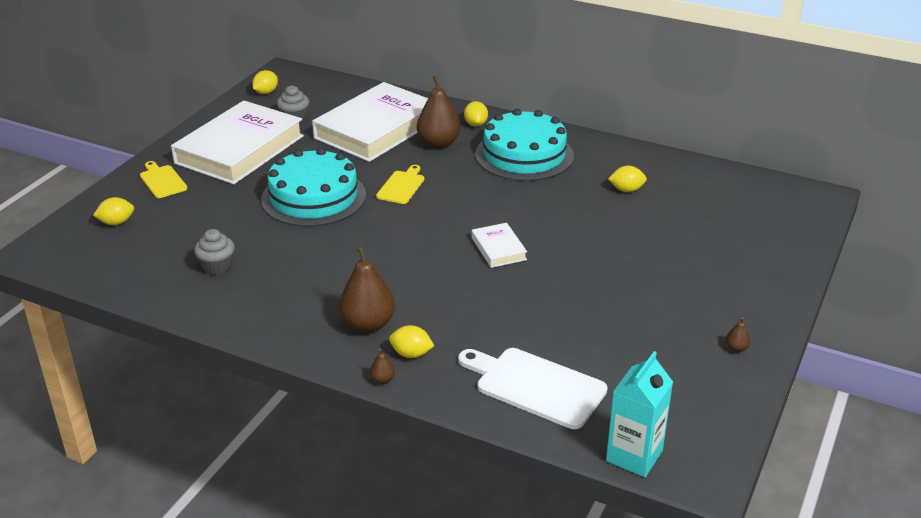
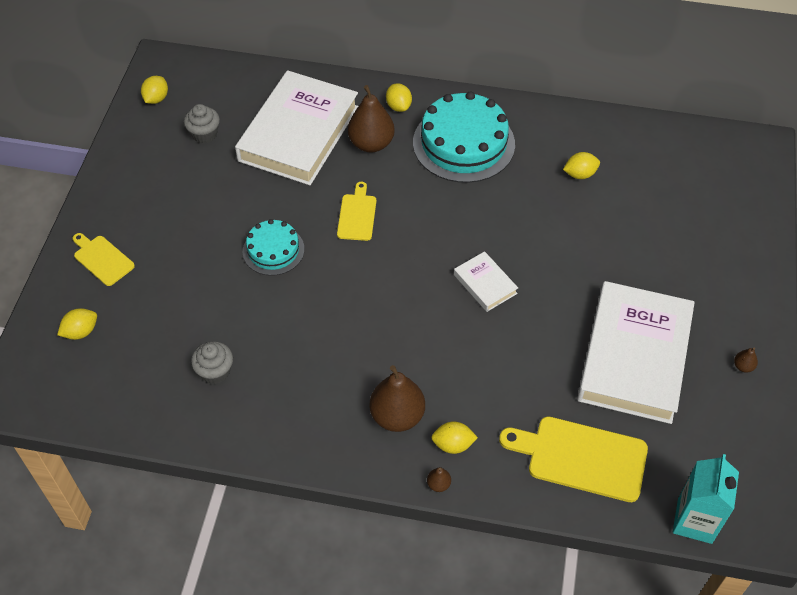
camera: 15 degrees left, 20 degrees up
(240, 149) = (165, 194): white book -> white book (634, 357)
(313, 197) = (273, 250): turquoise cake -> turquoise cake, size x0.56
(535, 386) = (581, 457): white cutting board -> yellow cutting board

